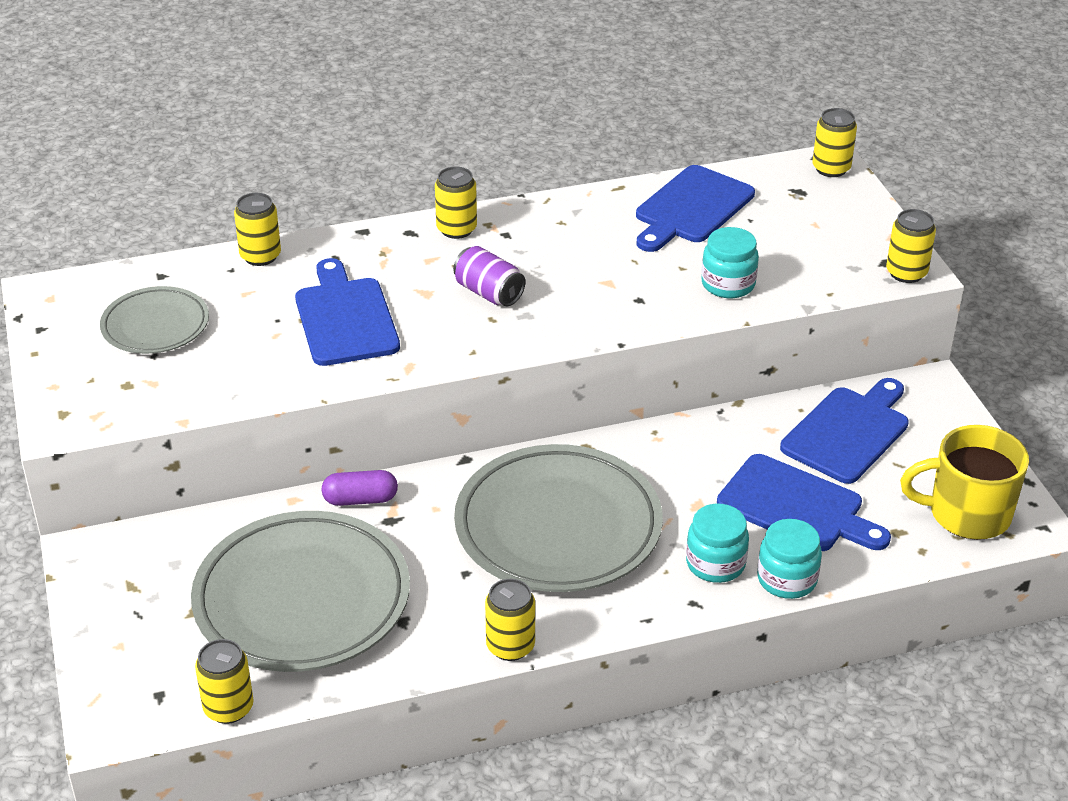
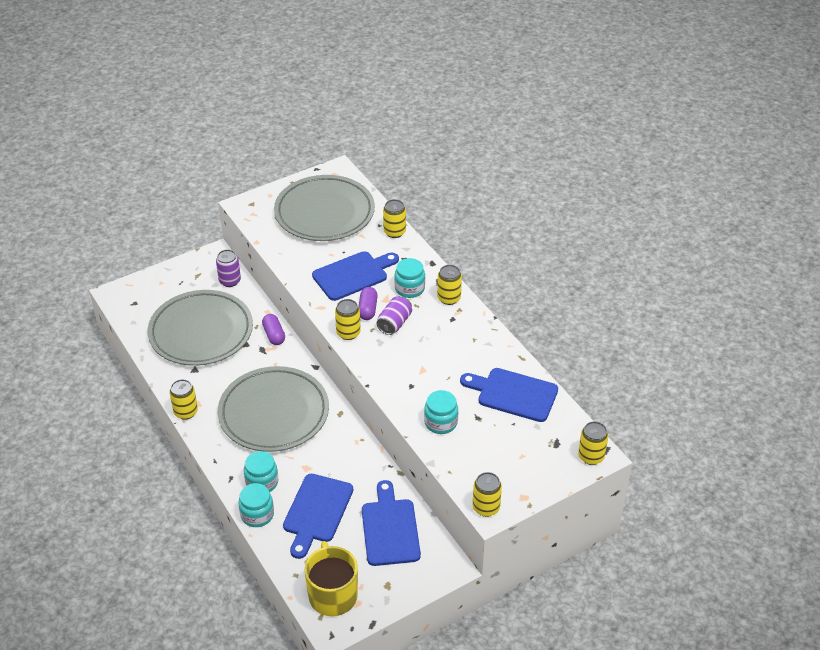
camera: 75 degrees right, 5 degrees up
(155, 326) = (324, 213): grey plate -> grey plate, size x1.84
(177, 540) = (230, 281): none -> purple can
(228, 708) = (130, 326): yellow can -> yellow can (348, 333)
(413, 264) = (409, 288): none -> turquoise jar
(441, 315) = (368, 309): none -> purple capsule
(848, 432) = (390, 528): blue cutting board -> blue cutting board turned 120 degrees counterclockwise

